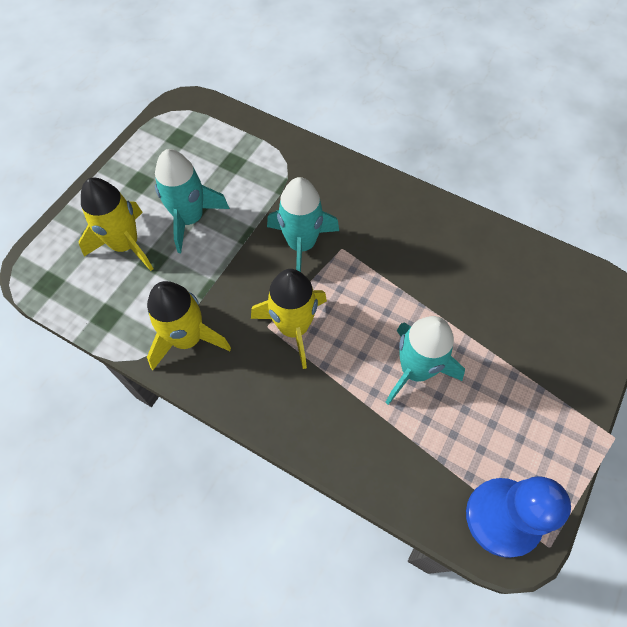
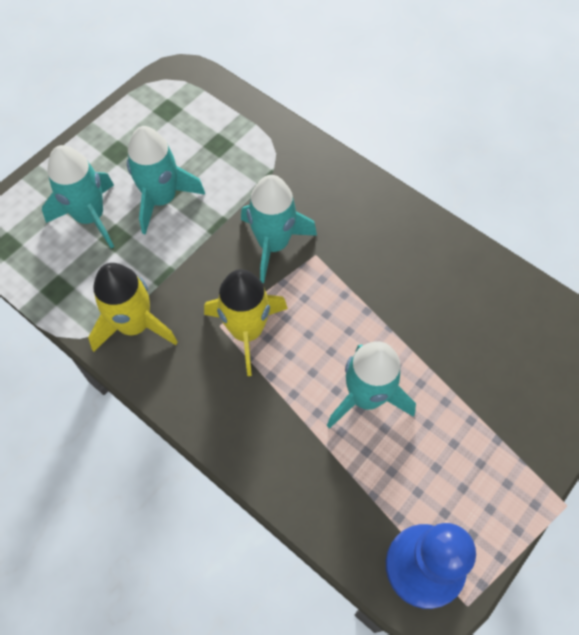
camera: 10 degrees right, 0 degrees up
(125, 245) = (90, 217): yellow rocket -> turquoise rocket

